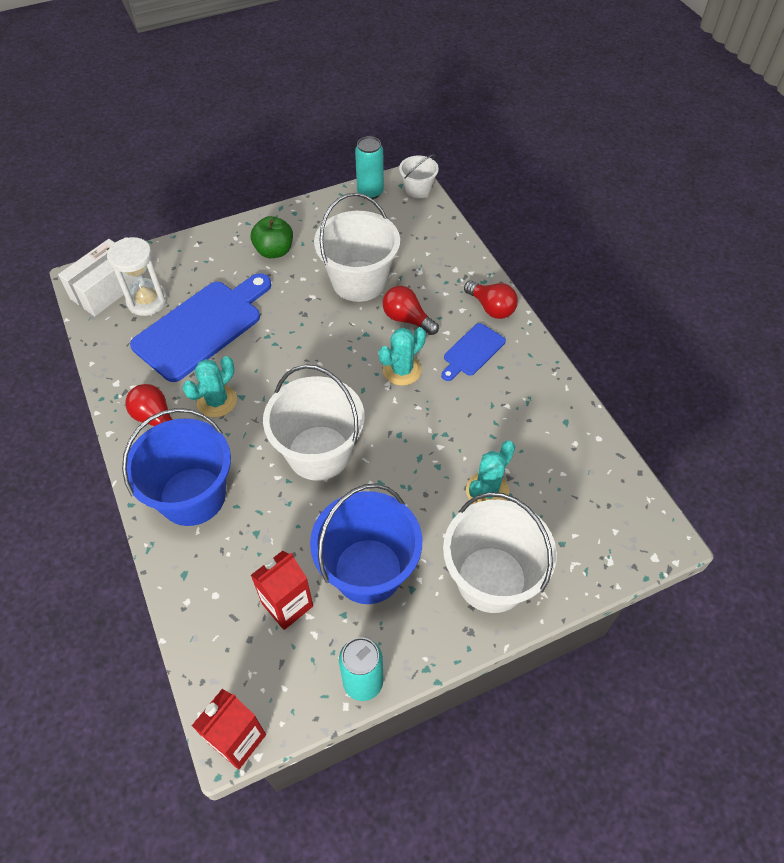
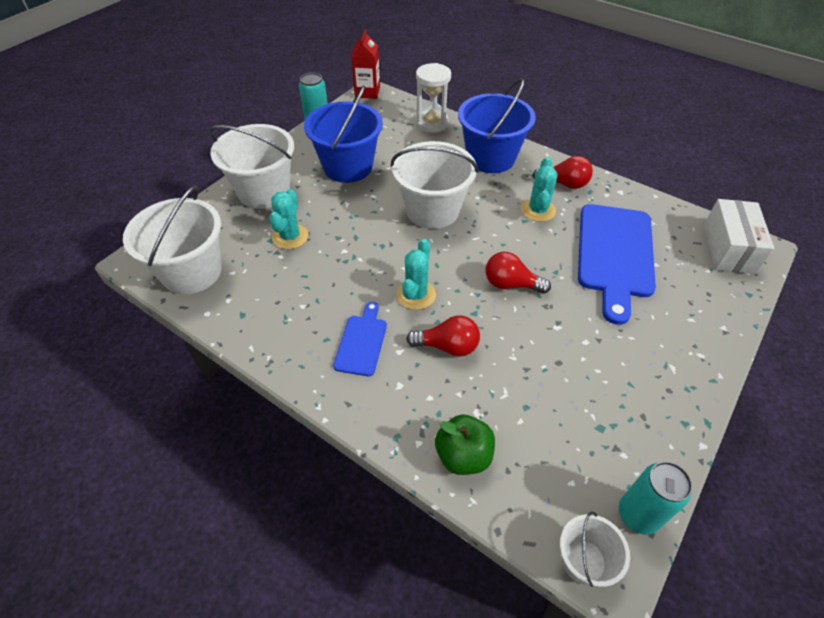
camera: 150 degrees right, 5 degrees down
(147, 301) = (685, 254): white hourglass -> white hourglass (432, 123)
(274, 251) = (646, 359): green apple -> green apple (463, 455)
(287, 605) = (384, 137): red carton -> none
(359, 281) = (529, 366): white bucket -> white bucket (192, 272)
(491, 308) = (368, 403): red light bulb -> red light bulb (511, 284)

